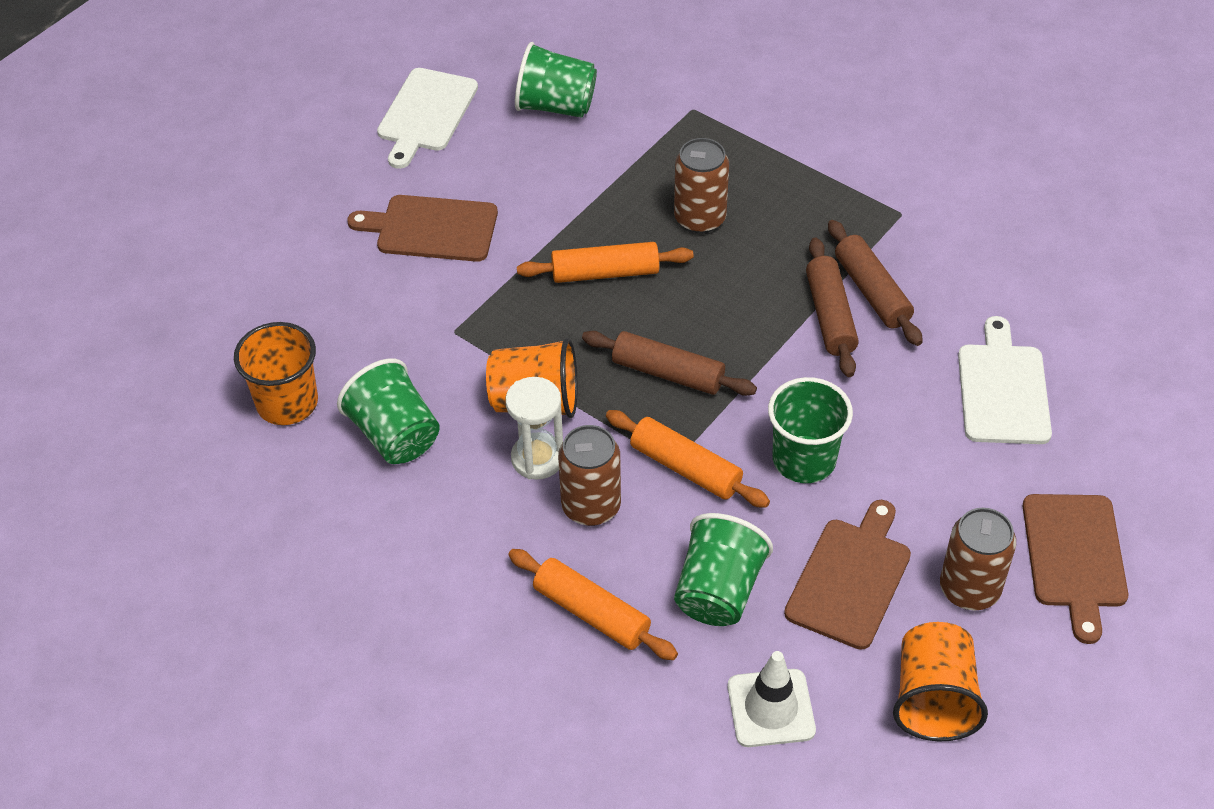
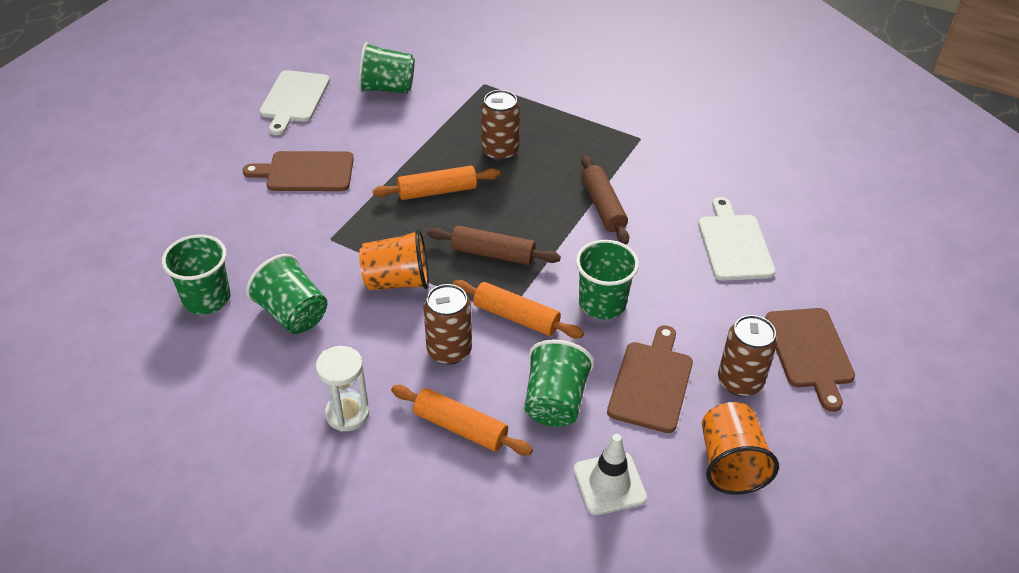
camera: 10 degrees left, 5 degrees down
(287, 403) = (207, 298): orange cup -> green cup
(537, 458) = (404, 320): white hourglass -> white hourglass (347, 414)
(872, 291) = (629, 188): brown rolling pin -> none

